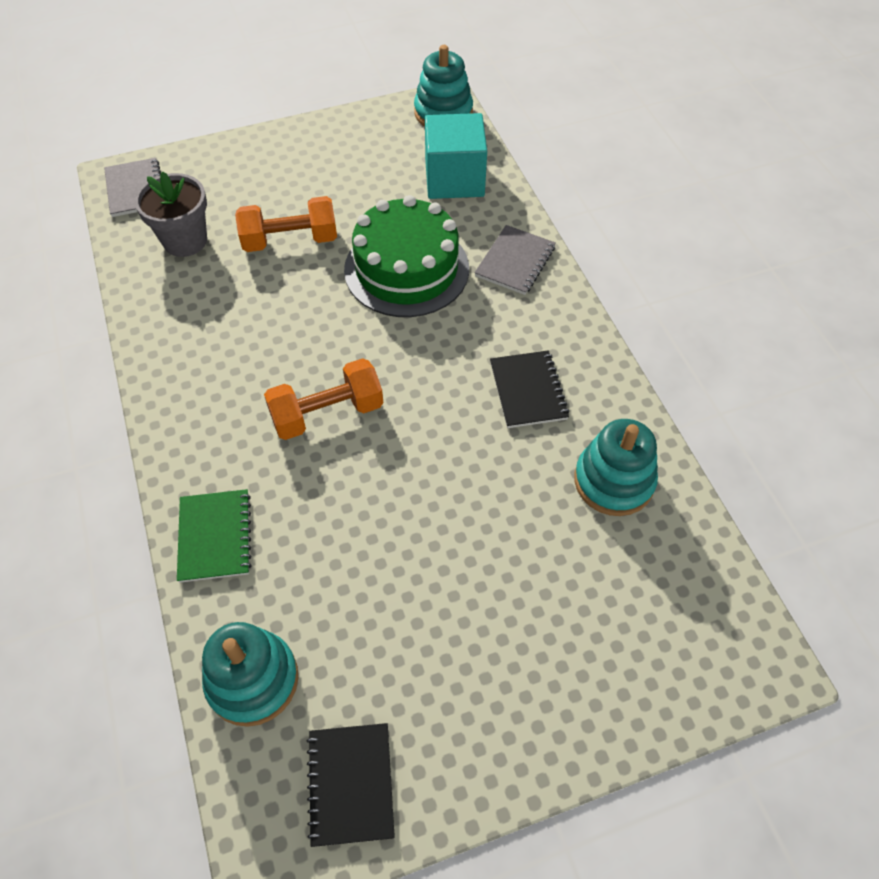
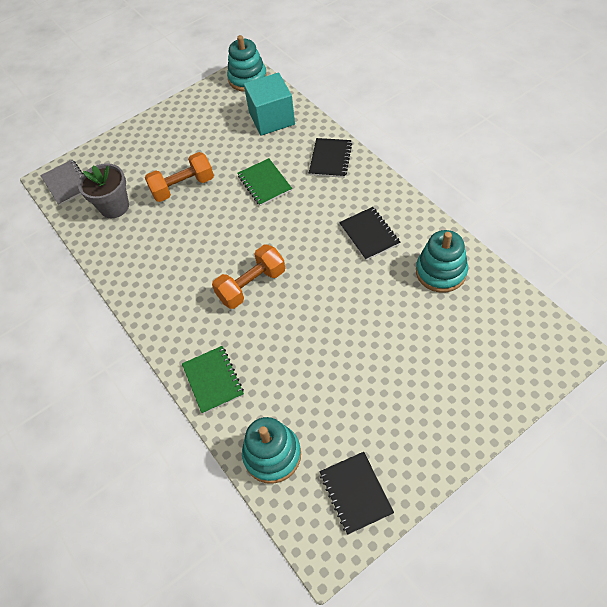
camera: 10 degrees left, 0 degrees up
(406, 269) = (264, 183): green cake -> green notebook
(515, 261) = (330, 159): grey notebook -> black notebook

